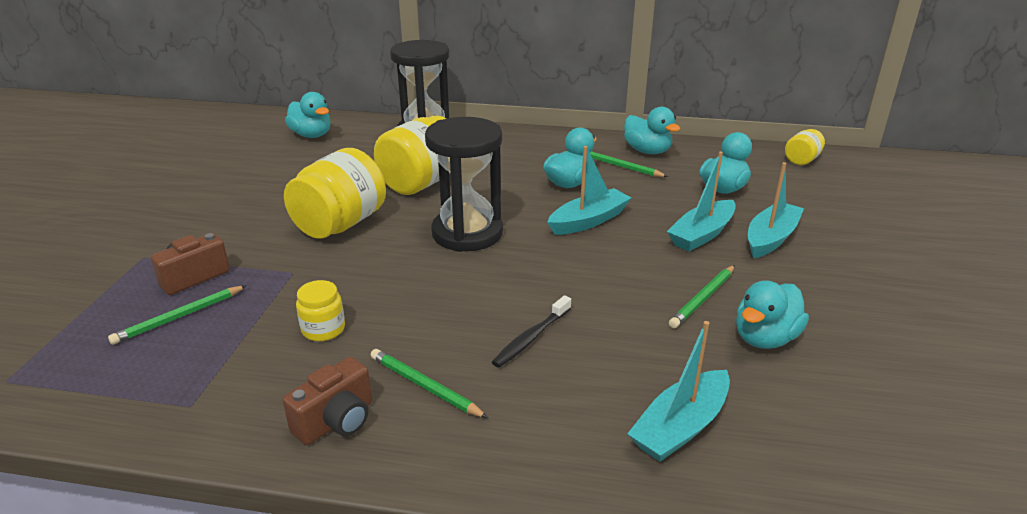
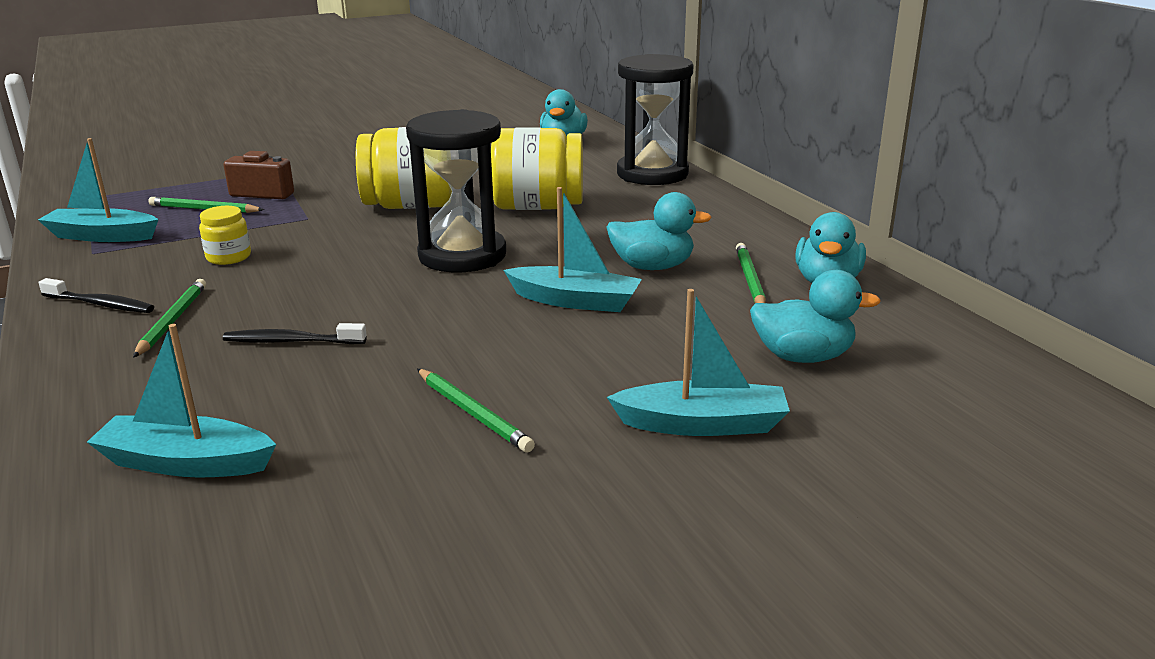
camera: 55 degrees right, 5 degrees down
(336, 421) = (100, 304): brown camera -> black toothbrush
(702, 234) = (640, 373): turquoise boat -> turquoise boat (102, 236)
(703, 298) = (473, 413): green pencil -> green pencil turned 135 degrees counterclockwise
(765, 338) = (419, 477): turquoise duck -> none
(802, 160) = (1026, 394): yellow jar -> none

